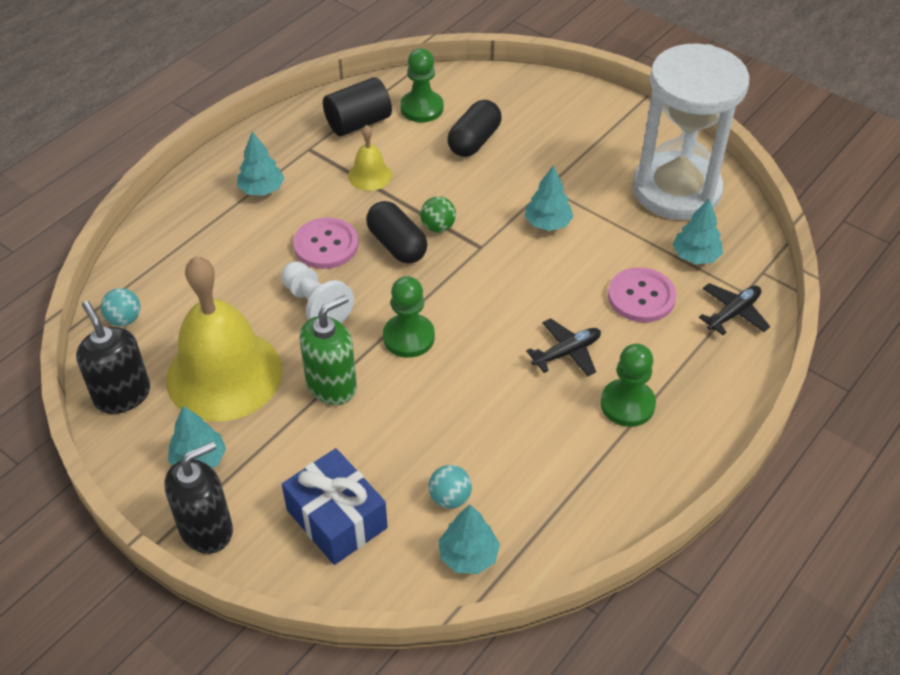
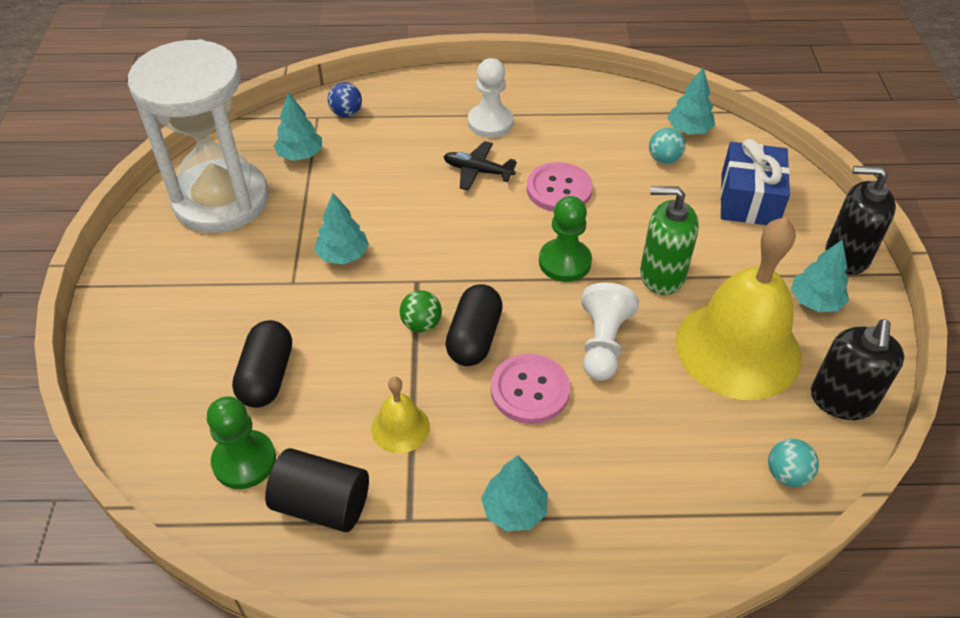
camera: 130 degrees left, 0 degrees up
(474, 141) = (267, 376): black capsule -> black capsule turned 75 degrees counterclockwise
(627, 404) = (490, 122): green pawn -> white pawn
(641, 297) = (377, 162): pink button -> pink button (559, 189)
(733, 313) = (346, 113): black plane -> blue ball

